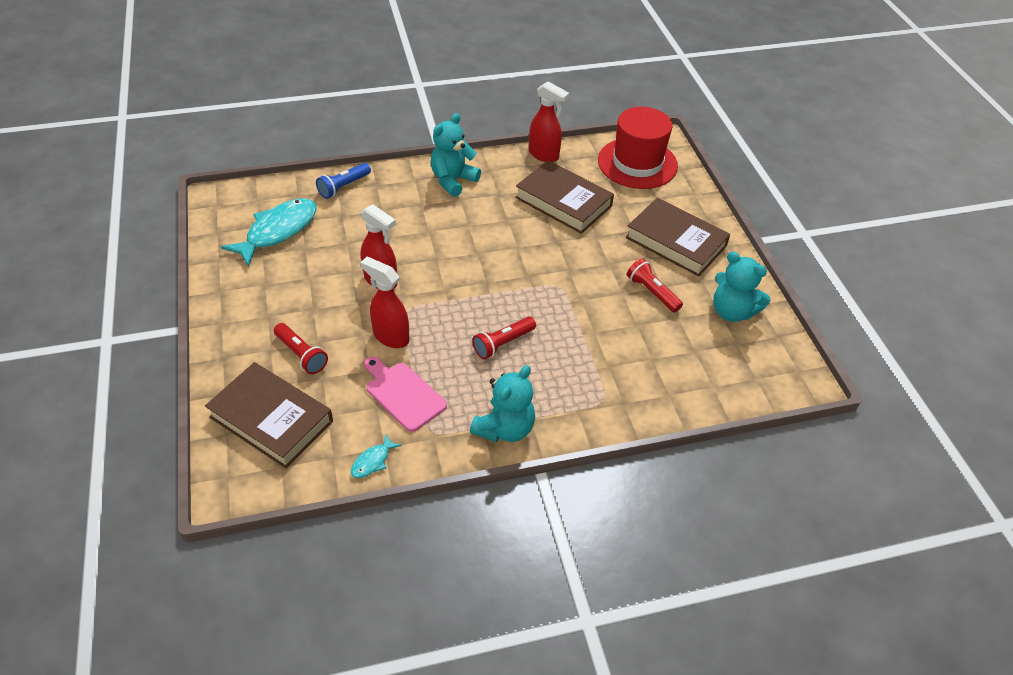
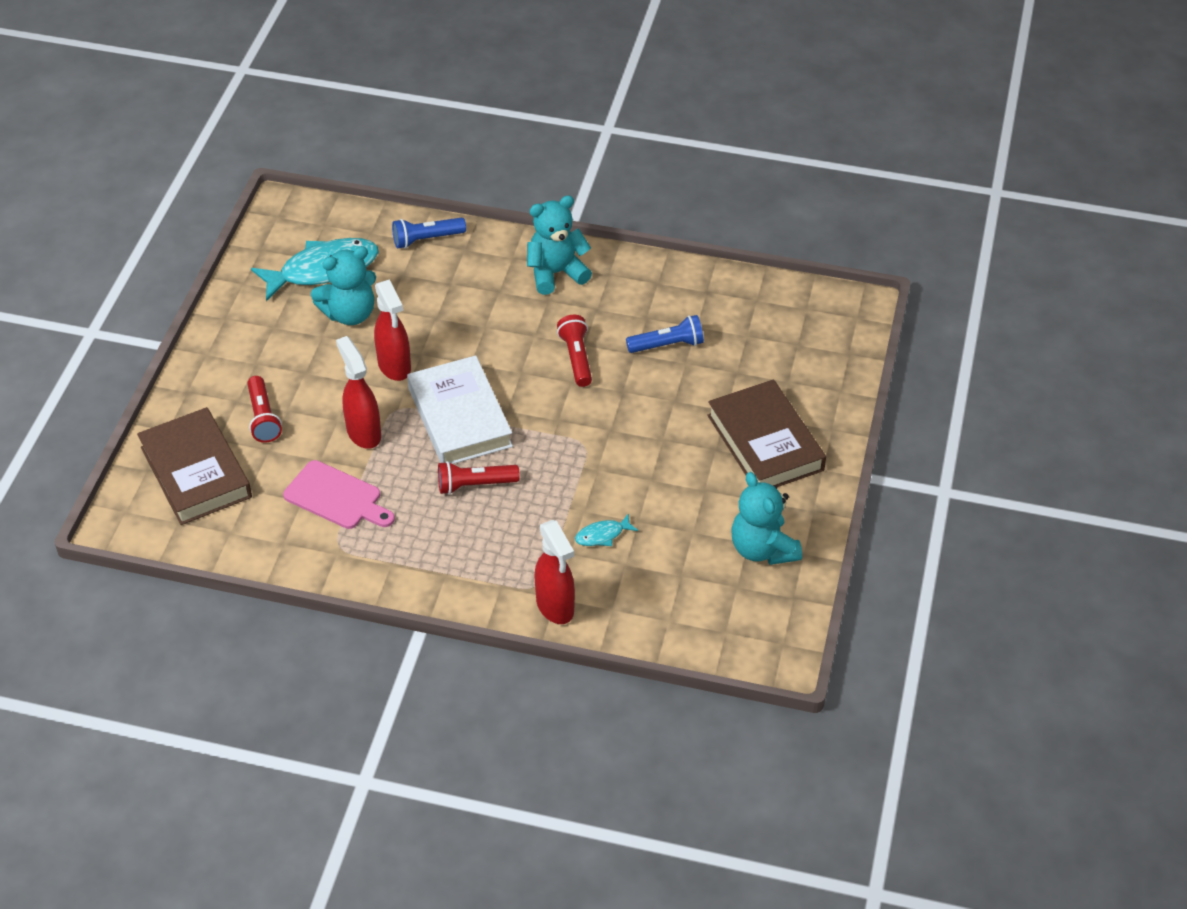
camera: 30 degrees right, 0 degrees up
(372, 461) = (264, 552): turquoise fish -> turquoise fish (602, 535)
(403, 394) = (336, 497): pink cutting board -> pink cutting board turned 135 degrees clockwise
(456, 299) = (460, 417): none -> white book
(505, 428) = (413, 573): turquoise teddy bear -> turquoise teddy bear (350, 314)
(544, 155) = (690, 276): red spray bottle -> red spray bottle (555, 607)
(563, 202) = (667, 345): brown book -> blue flashlight
(637, 163) = (800, 326): red hat -> none
(652, 292) = (686, 492): red flashlight -> red flashlight (576, 358)

